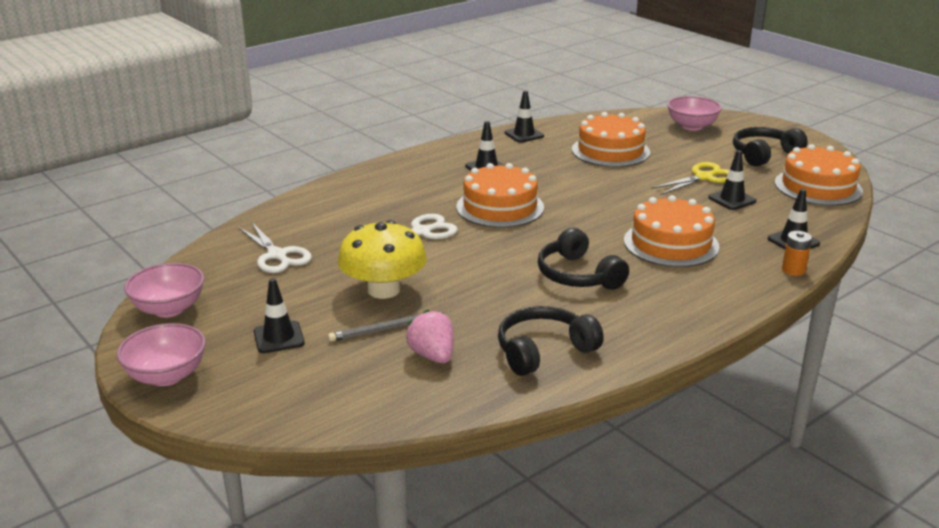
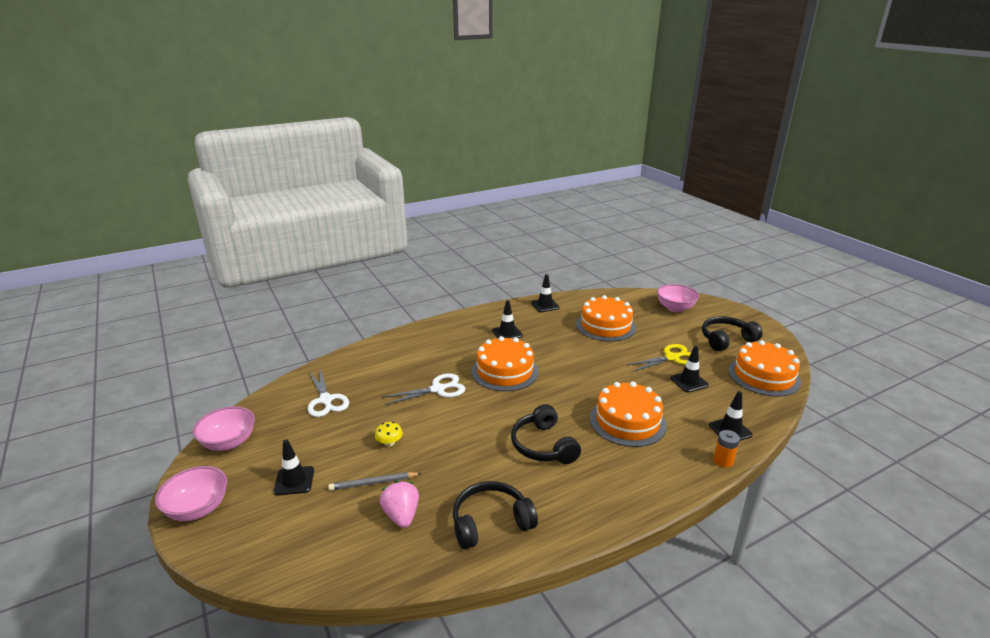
camera: 10 degrees right, 0 degrees up
(383, 290) = (389, 442): yellow mushroom -> yellow mushroom, size x0.41

